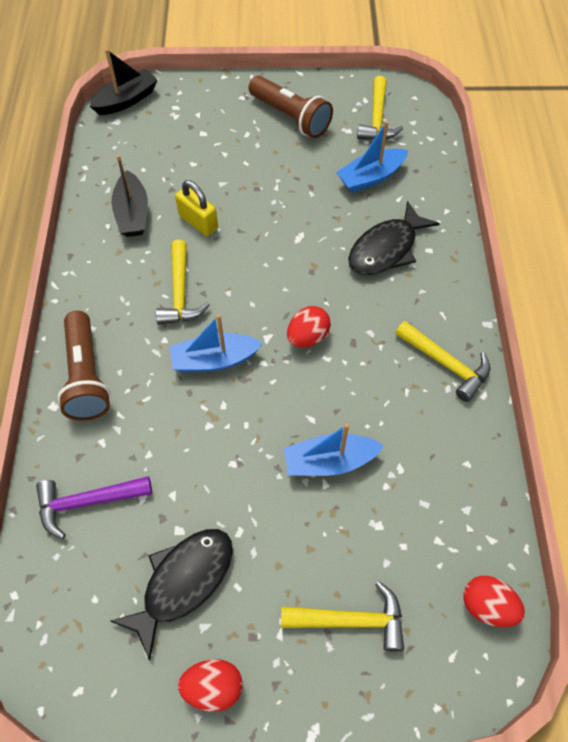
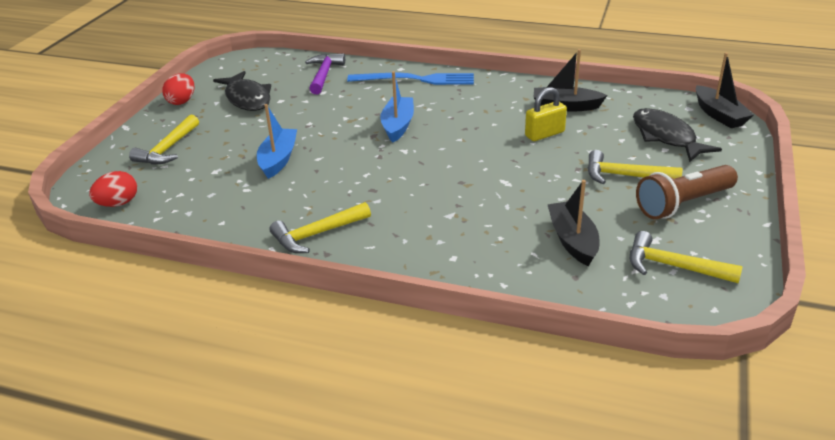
camera: 110 degrees right, 25 degrees down
(86, 376) = (416, 79): brown flashlight -> blue fork
(180, 292) = (470, 119): yellow hammer -> yellow hammer (625, 176)
(307, 337) = (392, 168): red egg -> none
(371, 177) = (572, 240): blue boat -> black boat
(386, 249) = (467, 229): black fish -> black fish (666, 137)

